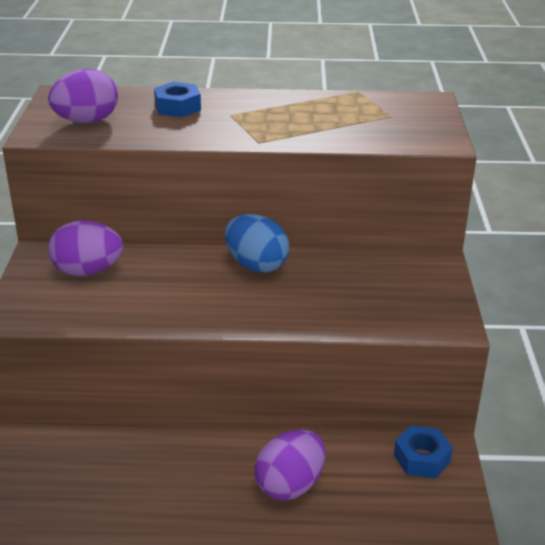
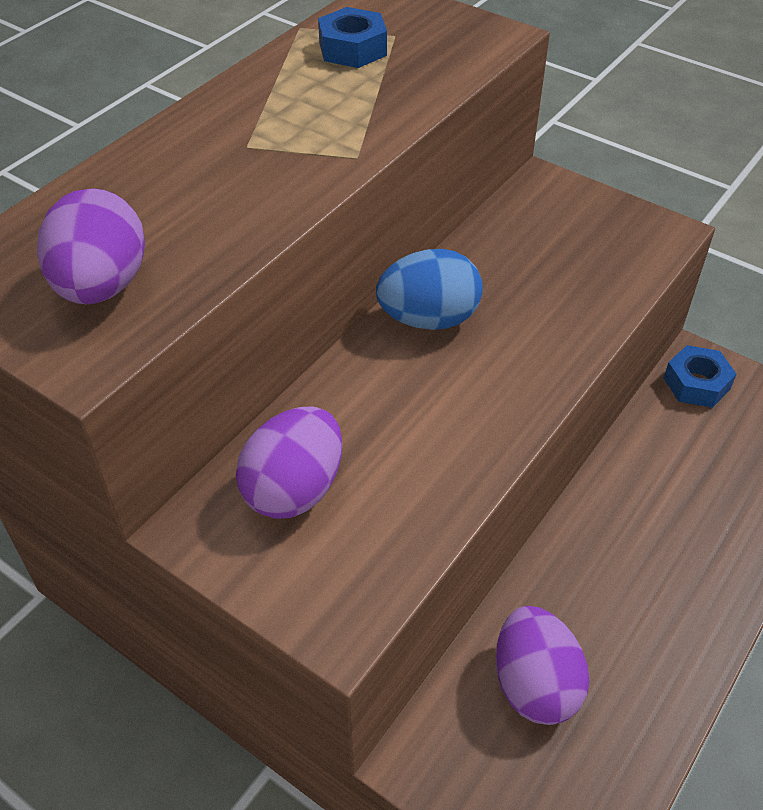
camera: 55 degrees left, 15 degrees up
(177, 107) = (165, 181): blue nut -> blue nut (352, 49)
(290, 485) = (674, 507): purple egg -> purple egg (535, 684)

